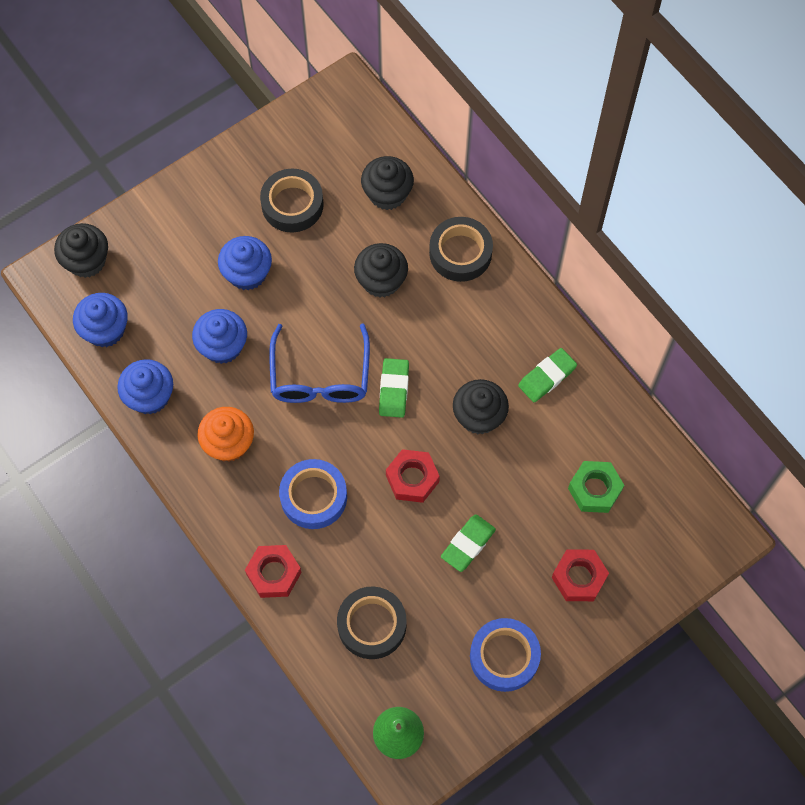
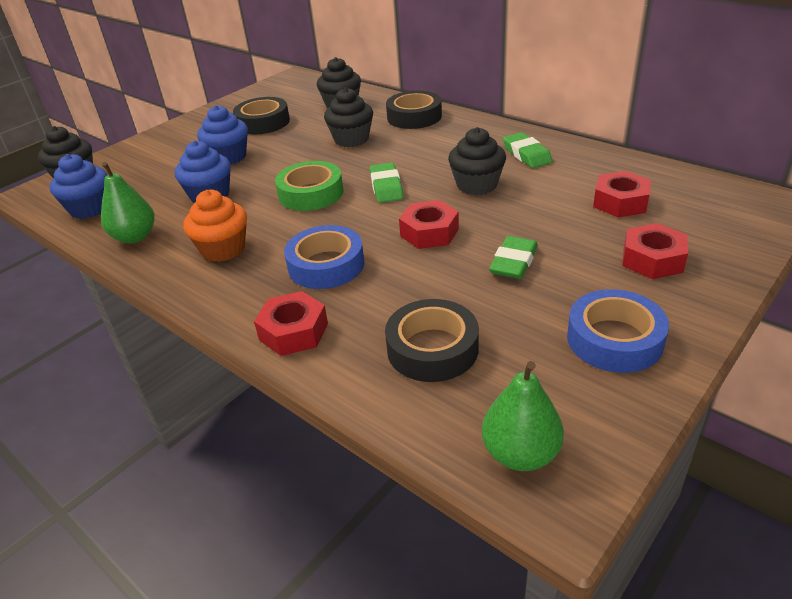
camera: 10 degrees left, 30 degrees down
(150, 396) = (135, 237): blue cupcake -> green pear
(320, 376) = (311, 193): blue glasses -> green tape
(547, 377) = (526, 154): green eraser -> green eraser turned 60 degrees counterclockwise
(594, 489) = (620, 202): green nut -> red nut

